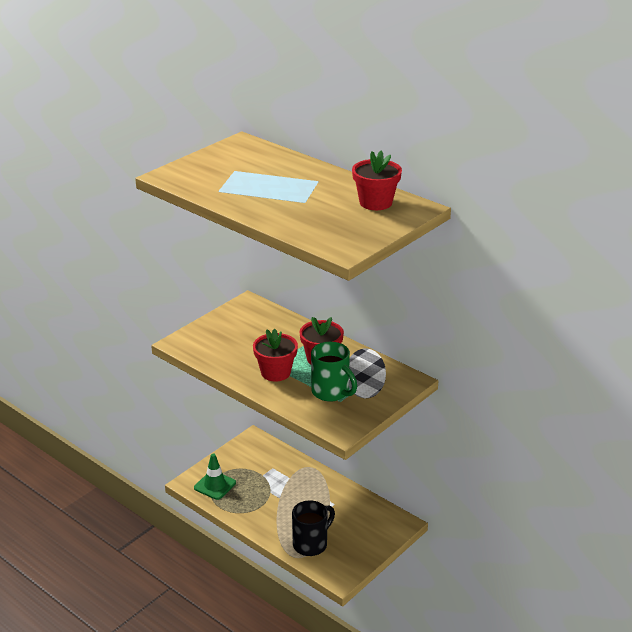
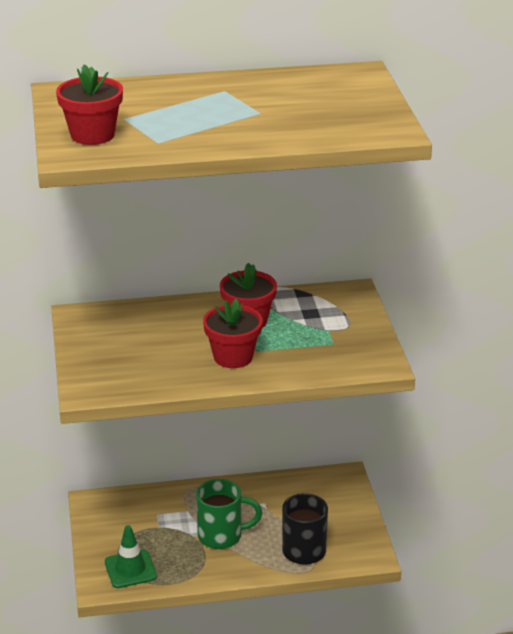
camera: 50 degrees left, 0 degrees up
(331, 392) = (313, 341): green mug -> green mug (222, 536)
(375, 202) = (319, 84): red flower pot -> red flower pot (92, 135)

